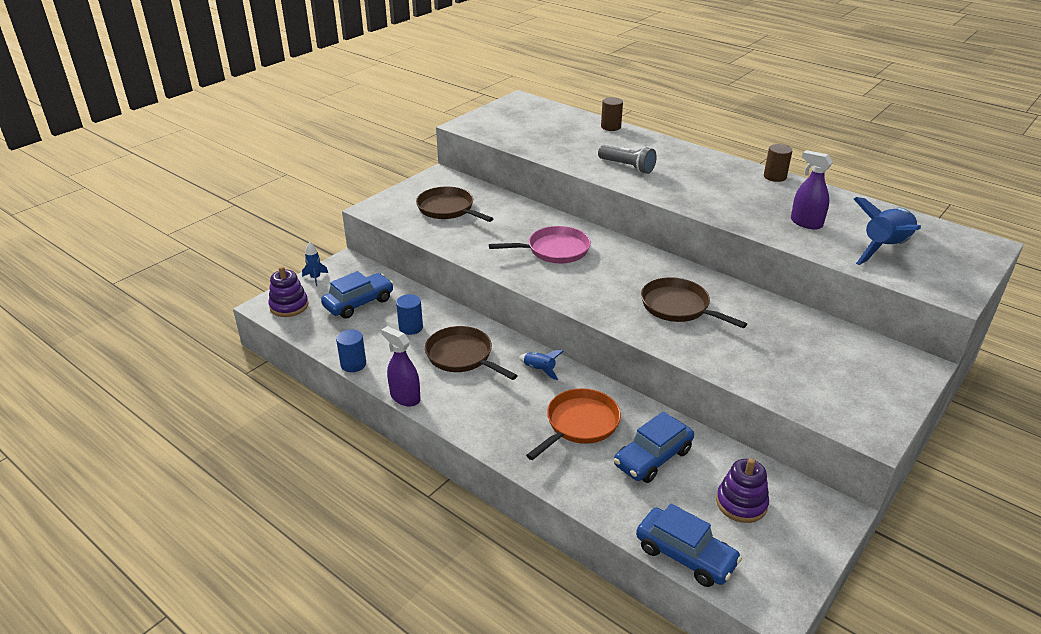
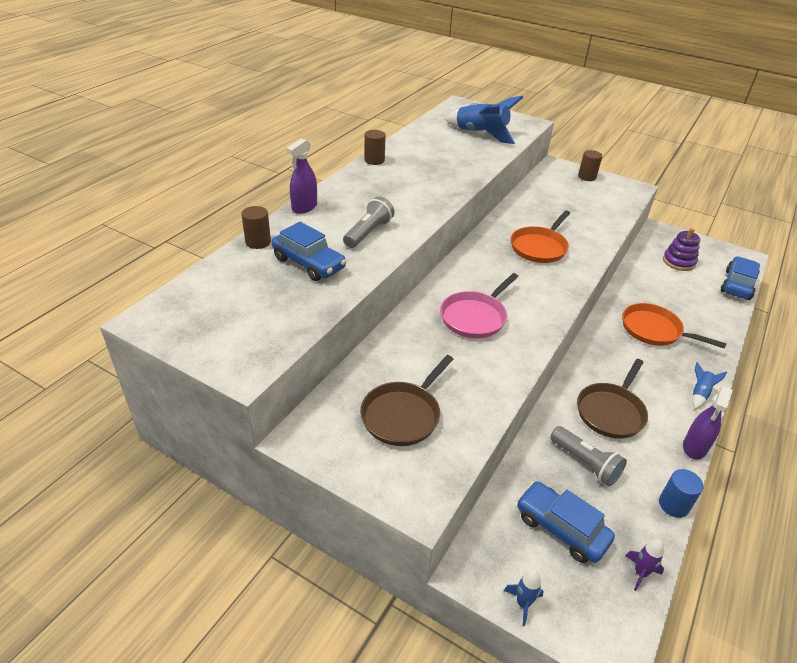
camera: 100 degrees left, 5 degrees up
(289, 306) = (602, 618): purple stacking toy -> none
(309, 330) = (640, 573): none -> purple rocket
(411, 327) = (585, 463): blue cylinder -> grey flashlight
(539, 369) = (601, 356): blue rocket -> blue rocket (699, 394)
(554, 250) = (475, 317): pink pan -> pink pan turned 120 degrees counterclockwise
(653, 458) = (664, 295): blue car -> blue car (309, 263)
(678, 307) = (539, 247): brown pan -> orange pan
(806, 223) = (455, 156): purple spray bottle -> purple spray bottle (304, 207)
(891, 388) = (587, 177): none -> brown cylinder

